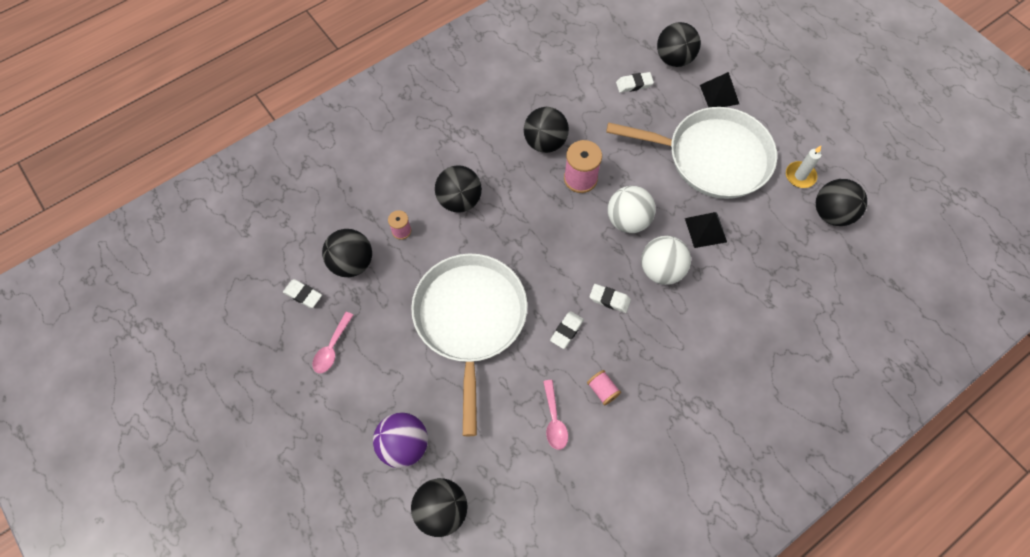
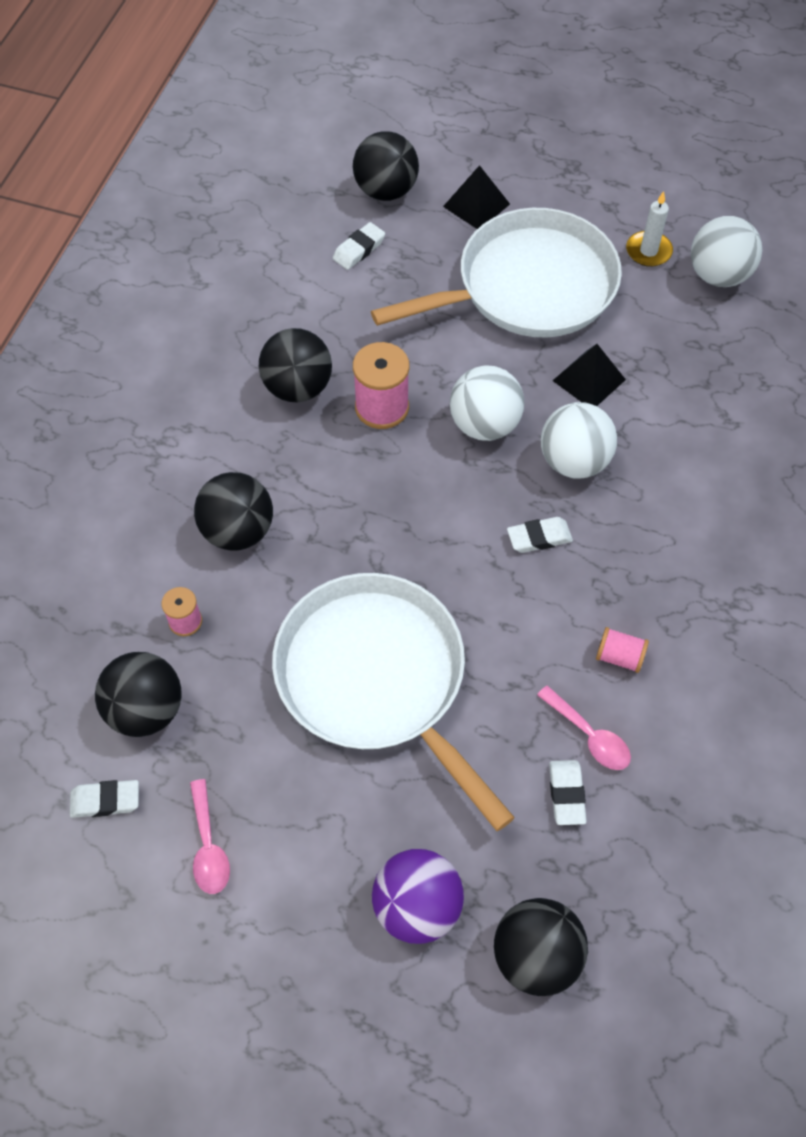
camera: 35 degrees left, 5 degrees down
(566, 331) = (516, 612): white eraser -> white eraser (566, 794)
(831, 213) = (718, 275): black ball -> white ball

